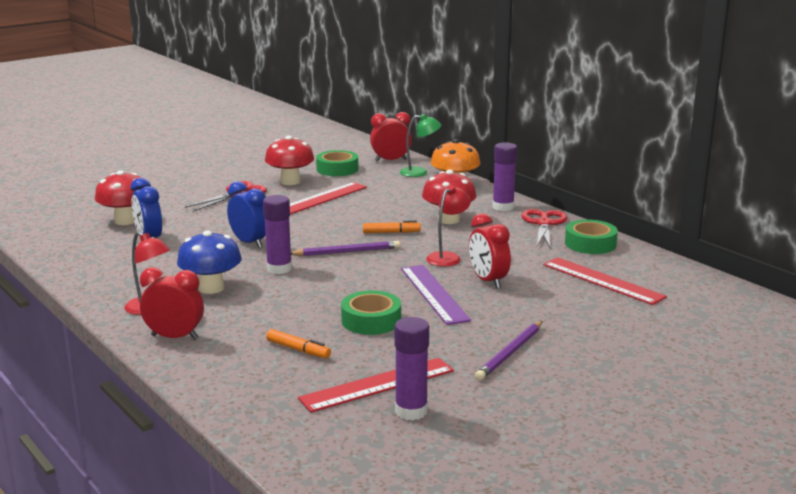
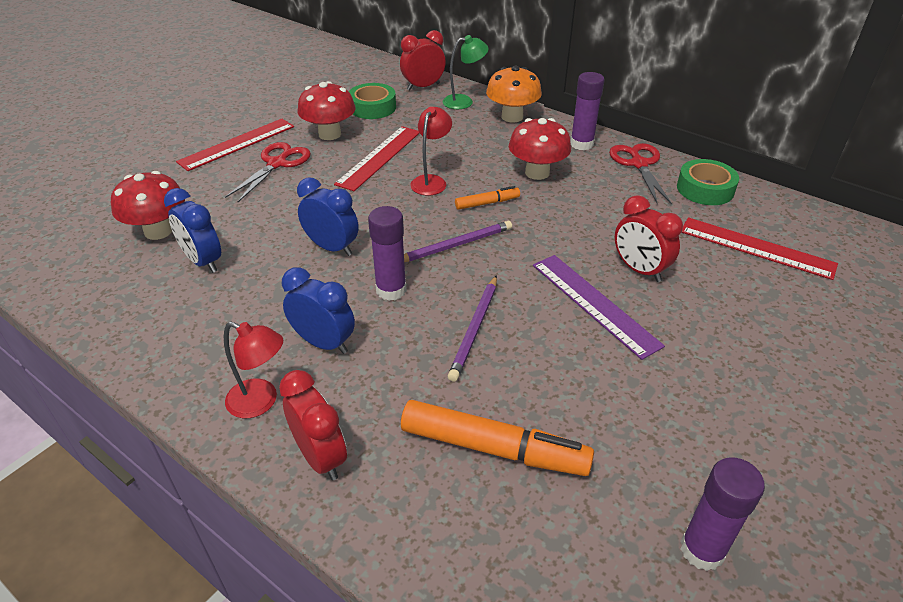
camera: 15 degrees left, 20 degrees up
(175, 337) = (320, 457): red clock -> red clock turned 60 degrees clockwise
(211, 288) = (324, 343): blue mushroom -> blue clock
(298, 350) = (494, 449): orange marker -> orange marker, size x1.97
(371, 320) = (551, 369): green tape -> none
(377, 385) = (630, 501): red ruler -> red ruler (237, 144)
(447, 257) = (572, 235): red lamp -> red lamp (431, 181)
(510, 353) = (743, 399): purple pencil -> purple pencil (475, 329)

